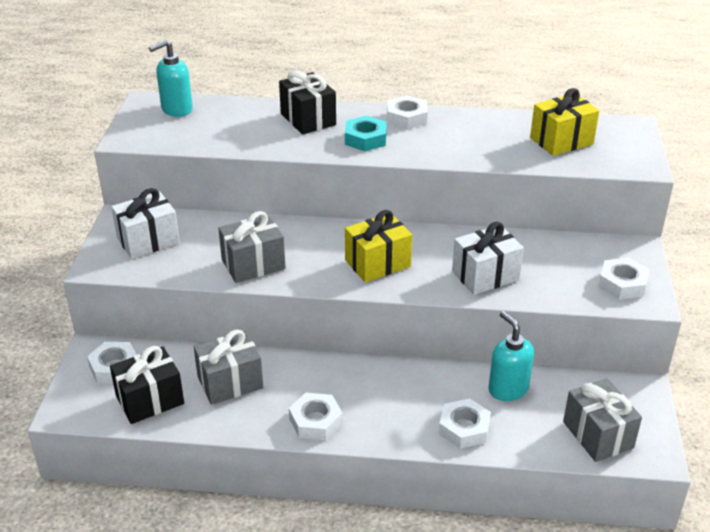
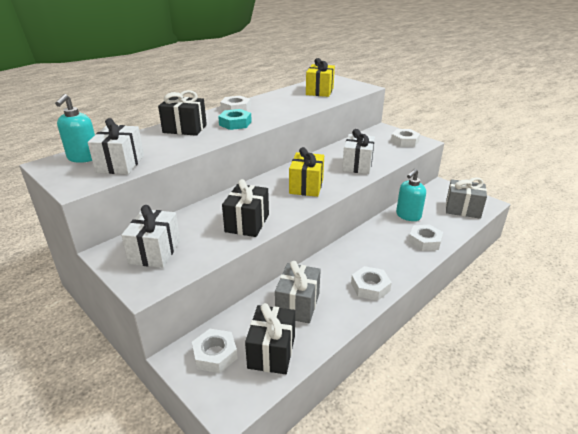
camera: 50 degrees left, 5 degrees down
(189, 133) = (120, 164): none -> white gift
(253, 264) = (247, 223): grey gift -> black gift
(508, 389) = (408, 216): turquoise soap dispenser -> turquoise soap dispenser turned 60 degrees counterclockwise

